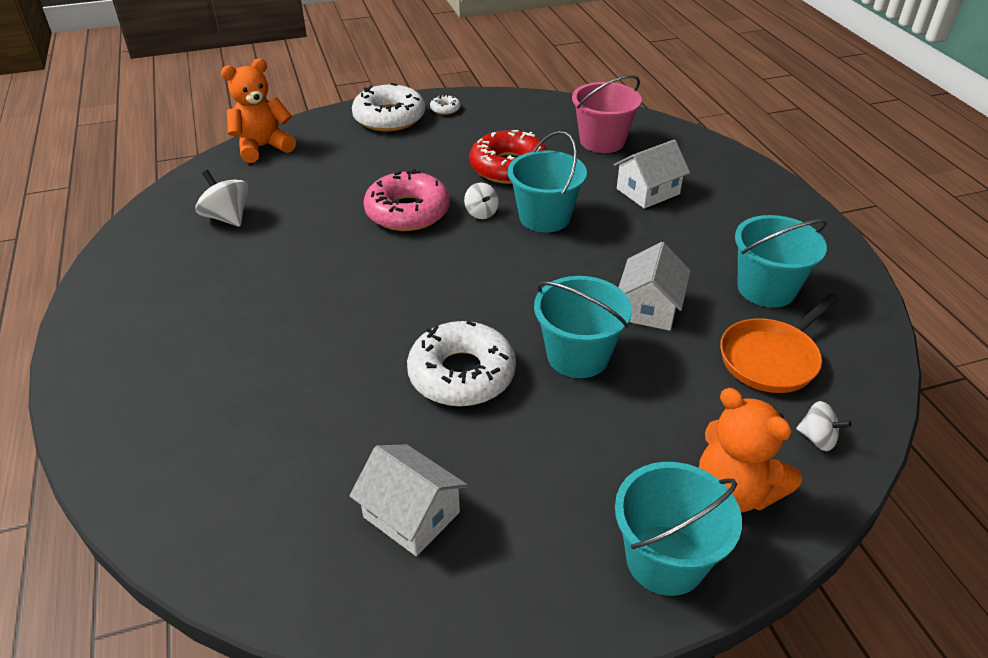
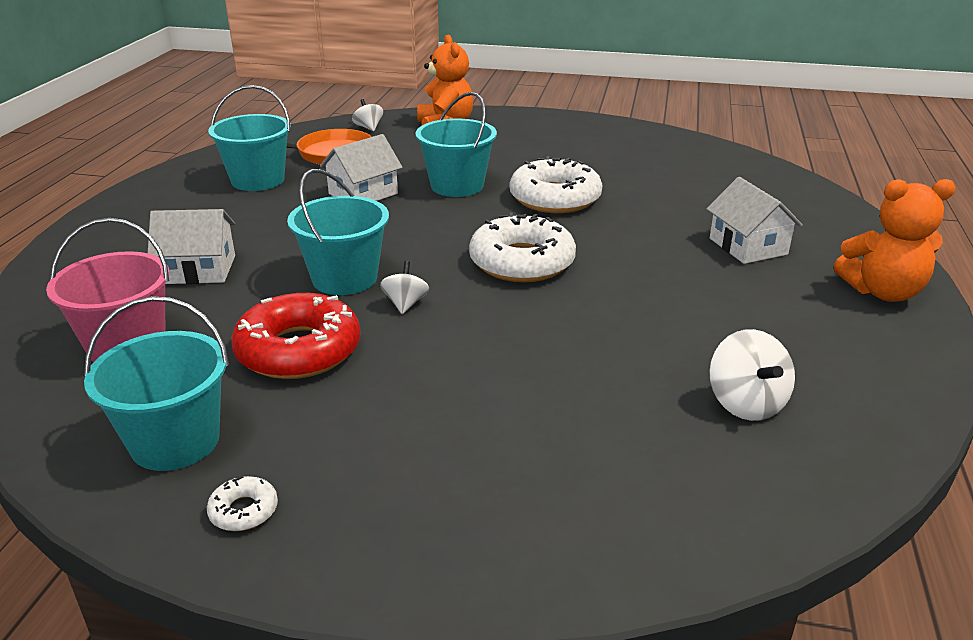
camera: 150 degrees left, 10 degrees down
(263, 147) = (658, 541): orange teddy bear -> orange teddy bear (882, 292)
(389, 117) = (366, 530): white donut -> white donut (522, 262)
(407, 211) = (490, 332): pink donut -> none
(411, 514) = (638, 158): white house -> white house (748, 246)
(665, 560) = (512, 120): turquoise bucket -> turquoise bucket (175, 441)

